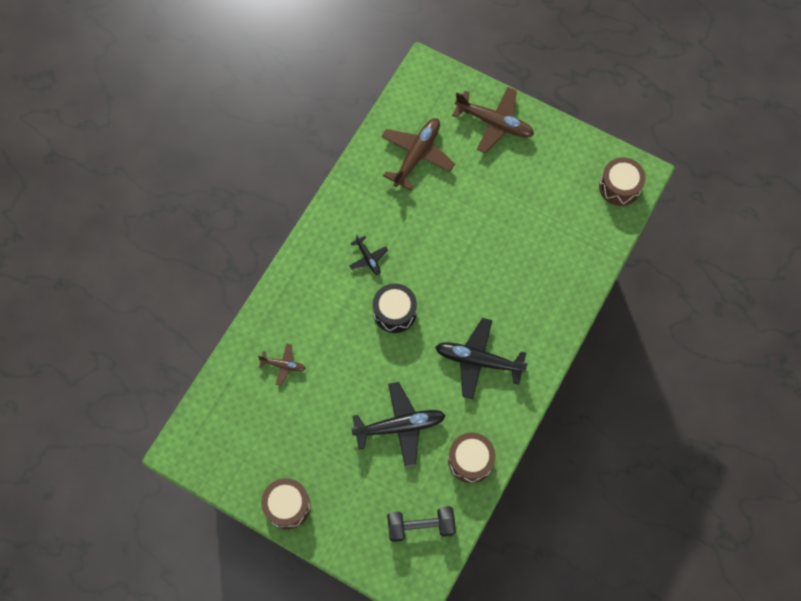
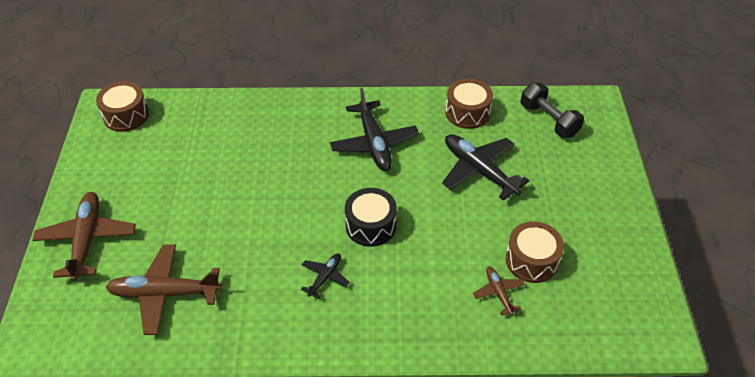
camera: 120 degrees left, 20 degrees down
(287, 506) = (622, 217): brown drum -> brown drum (531, 260)

